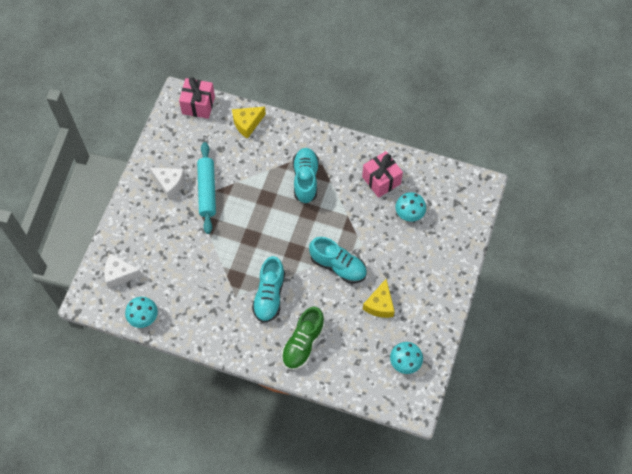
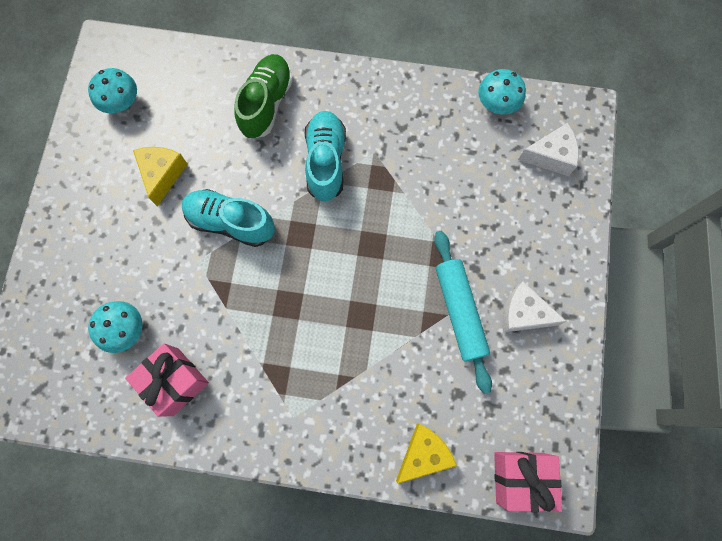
camera: 170 degrees right, 10 degrees up
(305, 179) = (303, 361): turquoise shoe -> none

